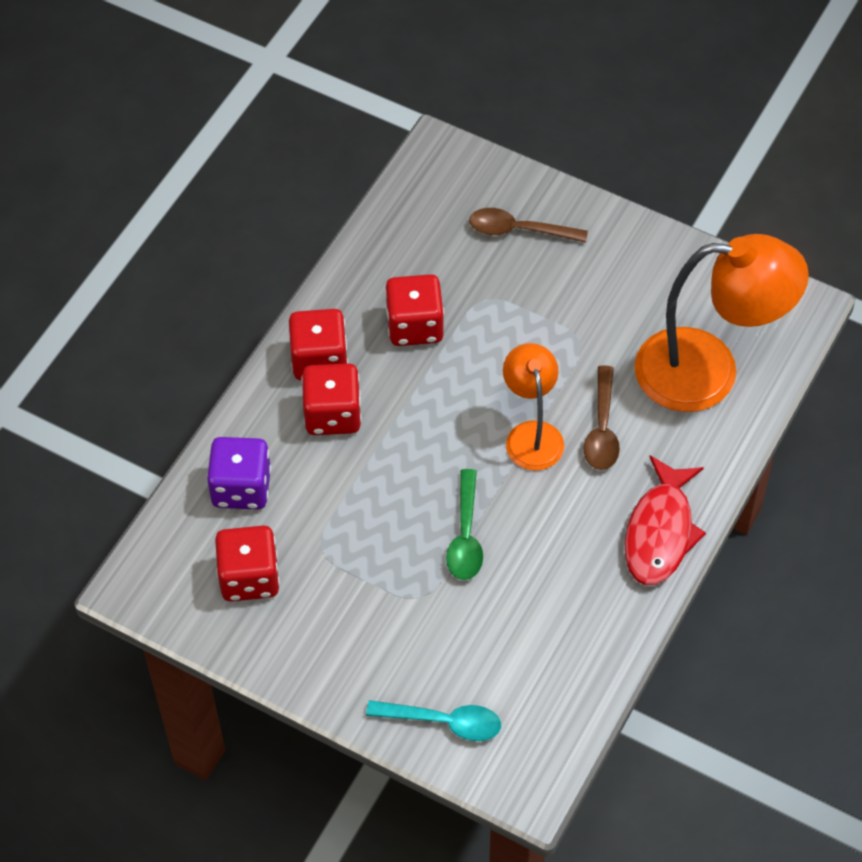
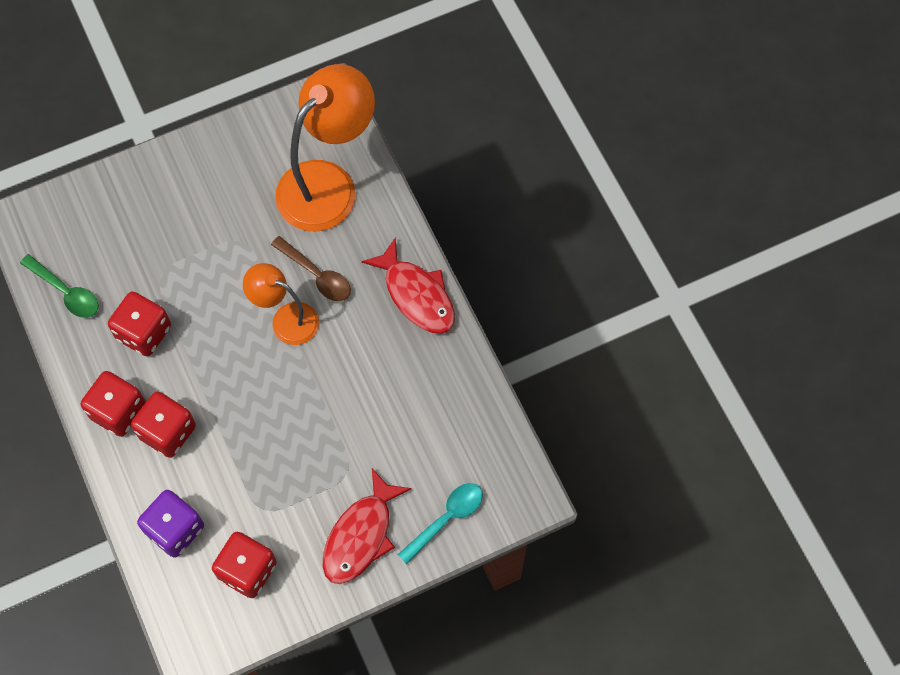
camera: 55 degrees left, 10 degrees up
(363, 654) = (361, 535): none -> red fish
(465, 535) = (326, 412): green spoon -> green spoon (65, 292)
(519, 230) = (127, 216): brown spoon -> none

